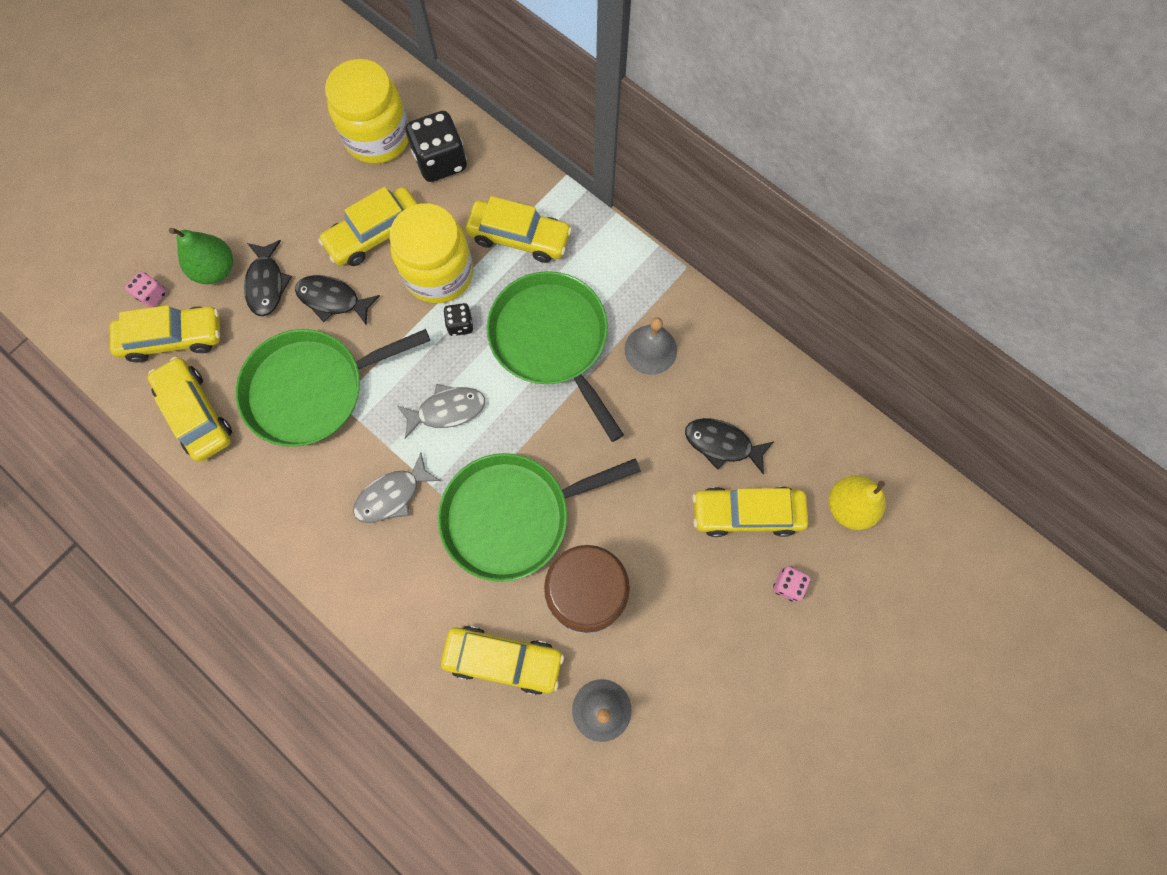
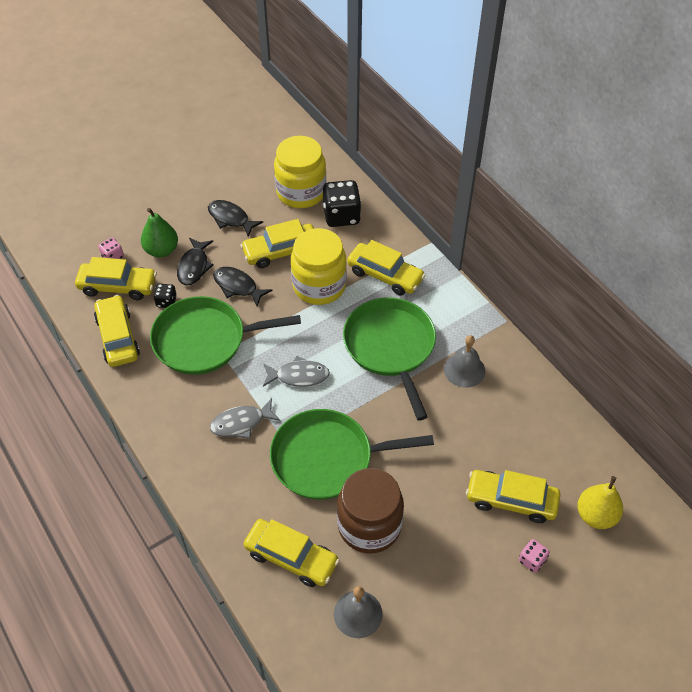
camera: 15 degrees right, 20 degrees down
(460, 325) = (325, 322): black dice -> black dice (166, 302)
(722, 444) = (503, 447): black fish -> black fish (230, 218)

